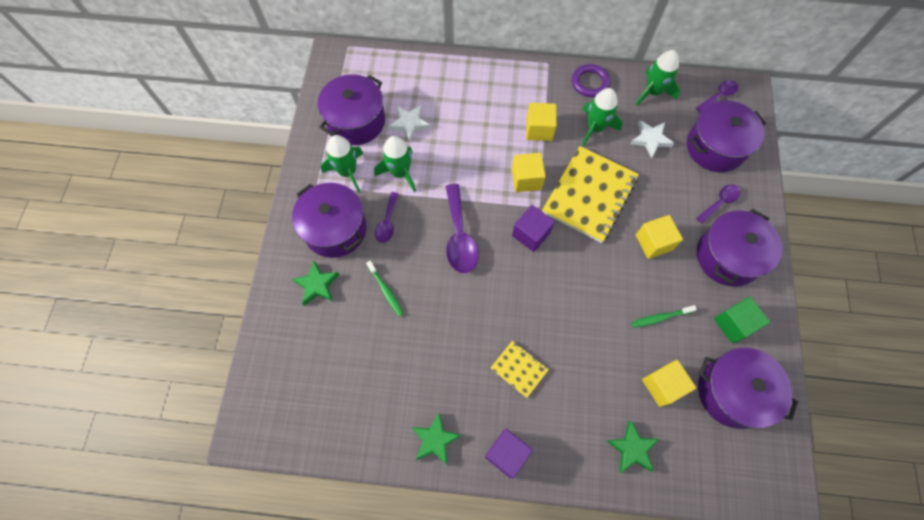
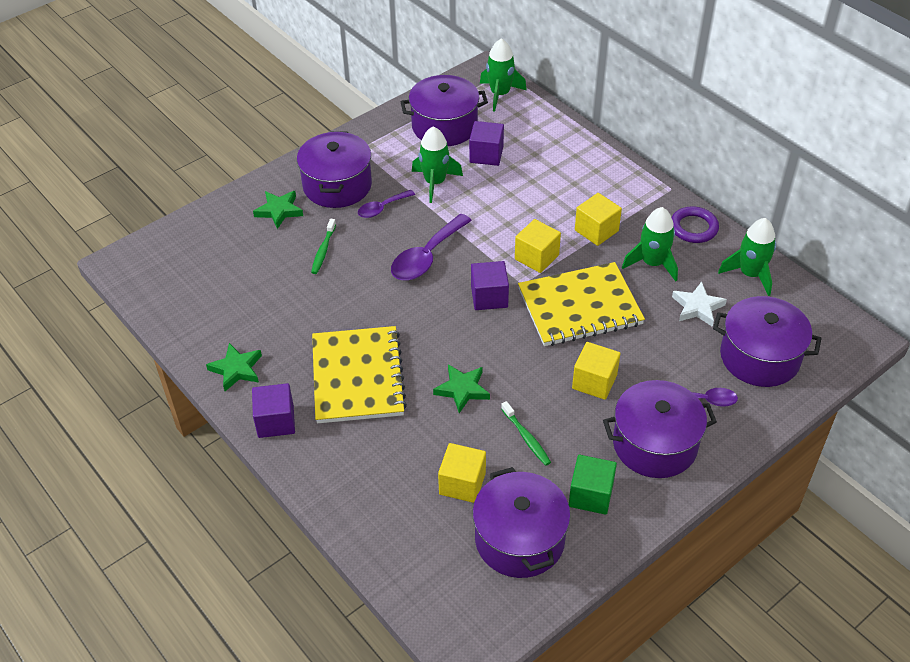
camera: 45 degrees right, 20 degrees down
(348, 172) = (394, 155): green rocket -> green rocket (500, 94)
(409, 123) = (486, 155): white star -> purple cube
(519, 369) = (357, 377): yellow notebook -> yellow notebook, size x2.07
(632, 448) = (377, 502): green star -> green star (462, 390)
(660, 318) = (526, 437): green toothbrush -> green toothbrush turned 150 degrees counterclockwise
(718, 96) = (821, 321): purple spoon -> none

